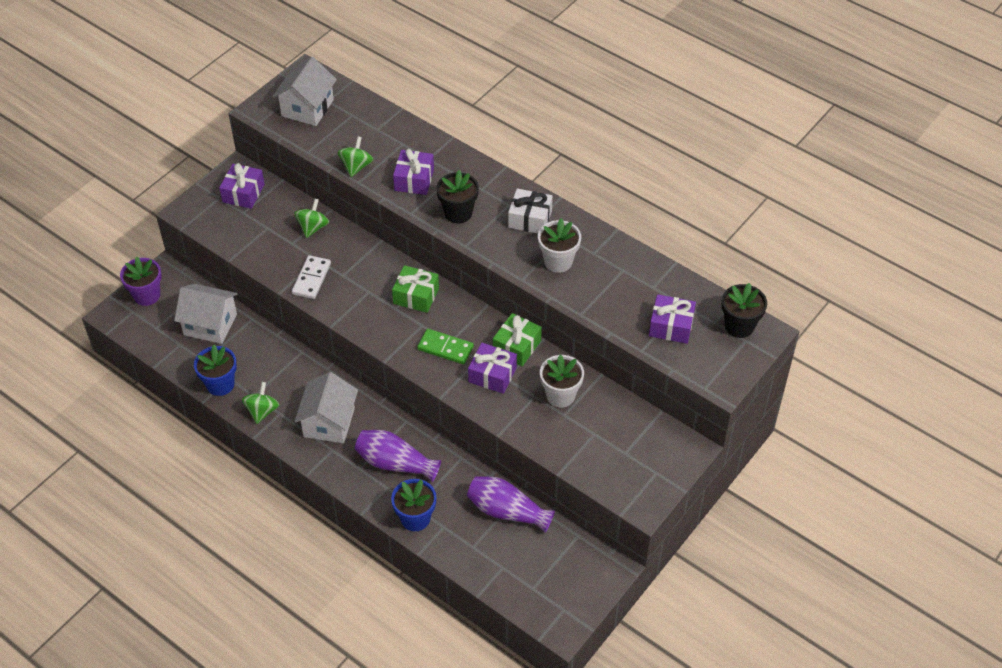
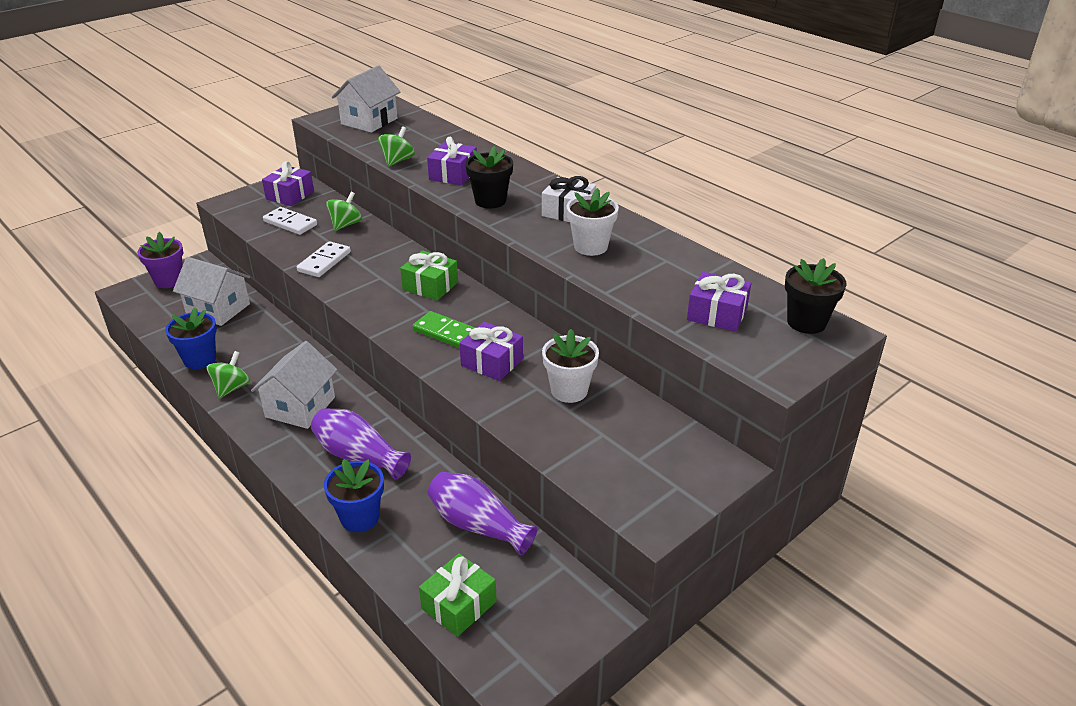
camera: 10 degrees right, 15 degrees down
(260, 232) = (290, 223): none -> white domino
(517, 346) = (529, 340): green gift -> green gift (459, 605)

